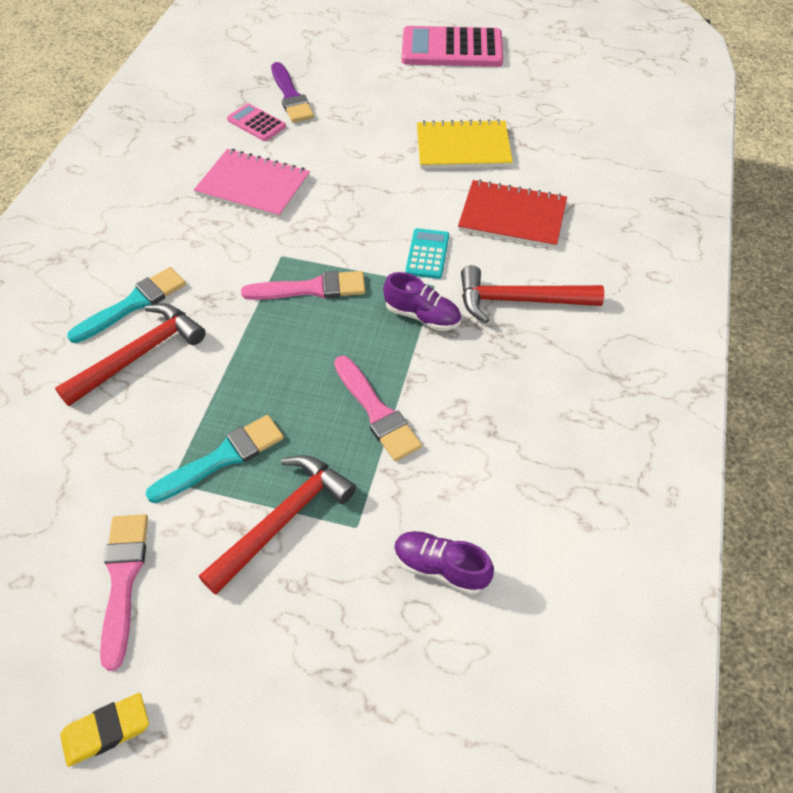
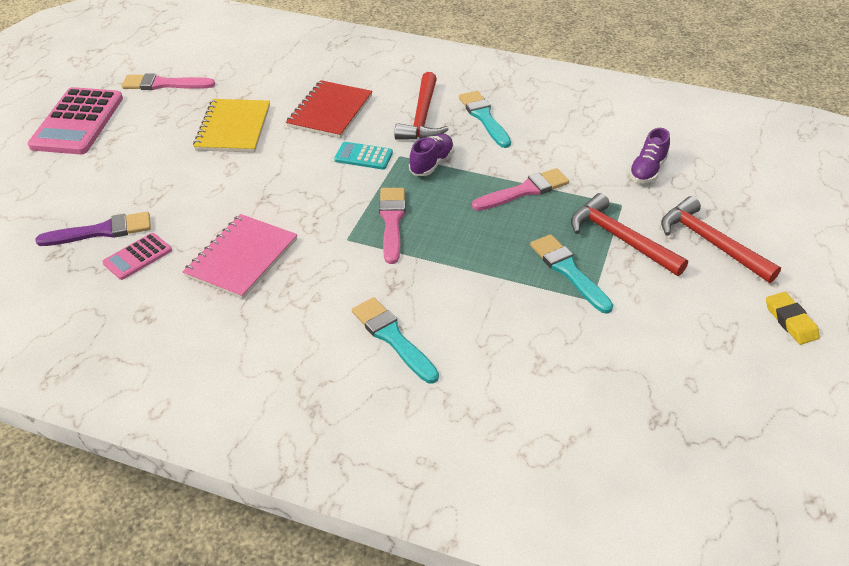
camera: 85 degrees left, 10 degrees down
(123, 580) = (680, 321): pink brush -> pink brush (164, 84)
(140, 355) = (458, 328): red hammer -> red hammer (711, 242)
(534, 365) = (484, 117): none -> turquoise brush

